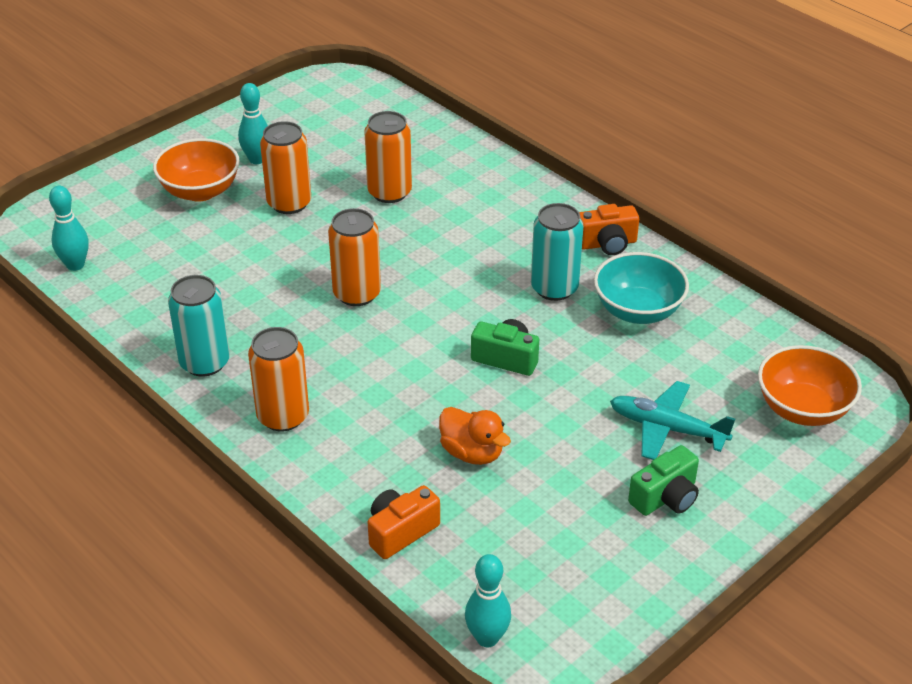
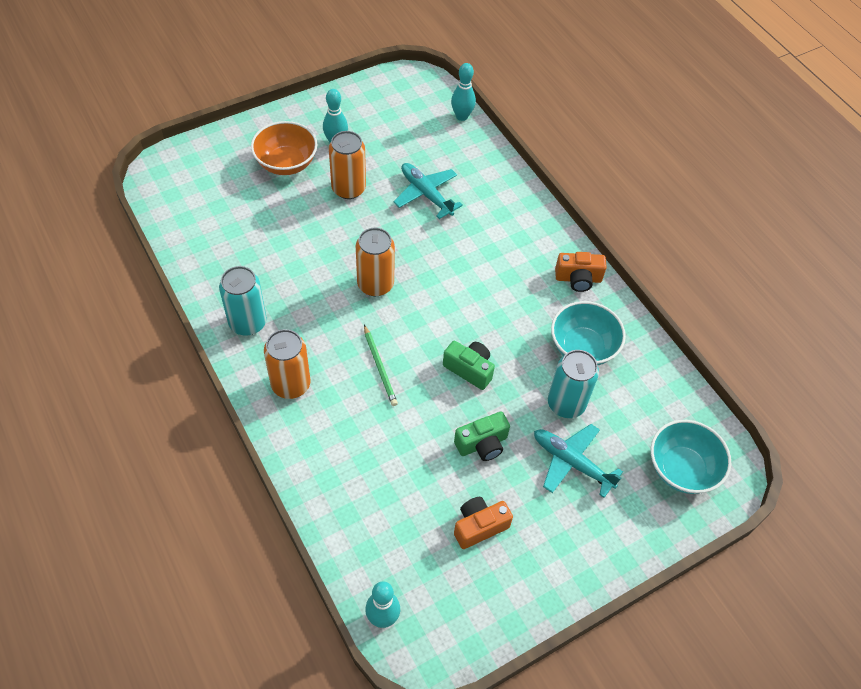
camera: 10 degrees right, 15 degrees up
(75, 265) = (178, 213): turquoise bowling pin -> turquoise bowling pin (461, 116)
(389, 192) = (426, 194): orange can -> turquoise plane
(392, 377) = (380, 367): none -> green pencil
(401, 532) = (347, 508): orange camera -> orange camera (479, 526)
(472, 453) = (419, 450): orange duck -> none
(554, 288) = (525, 312): turquoise can -> turquoise can (566, 403)
(665, 497) = (551, 525): green camera -> green camera (482, 444)
(802, 409) = (682, 469): orange bowl -> turquoise bowl

